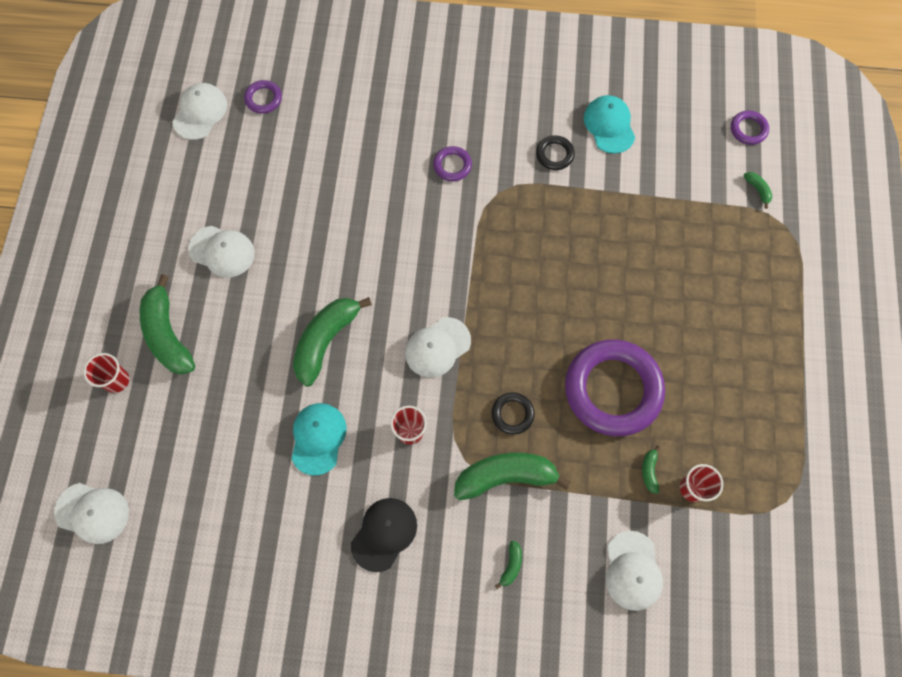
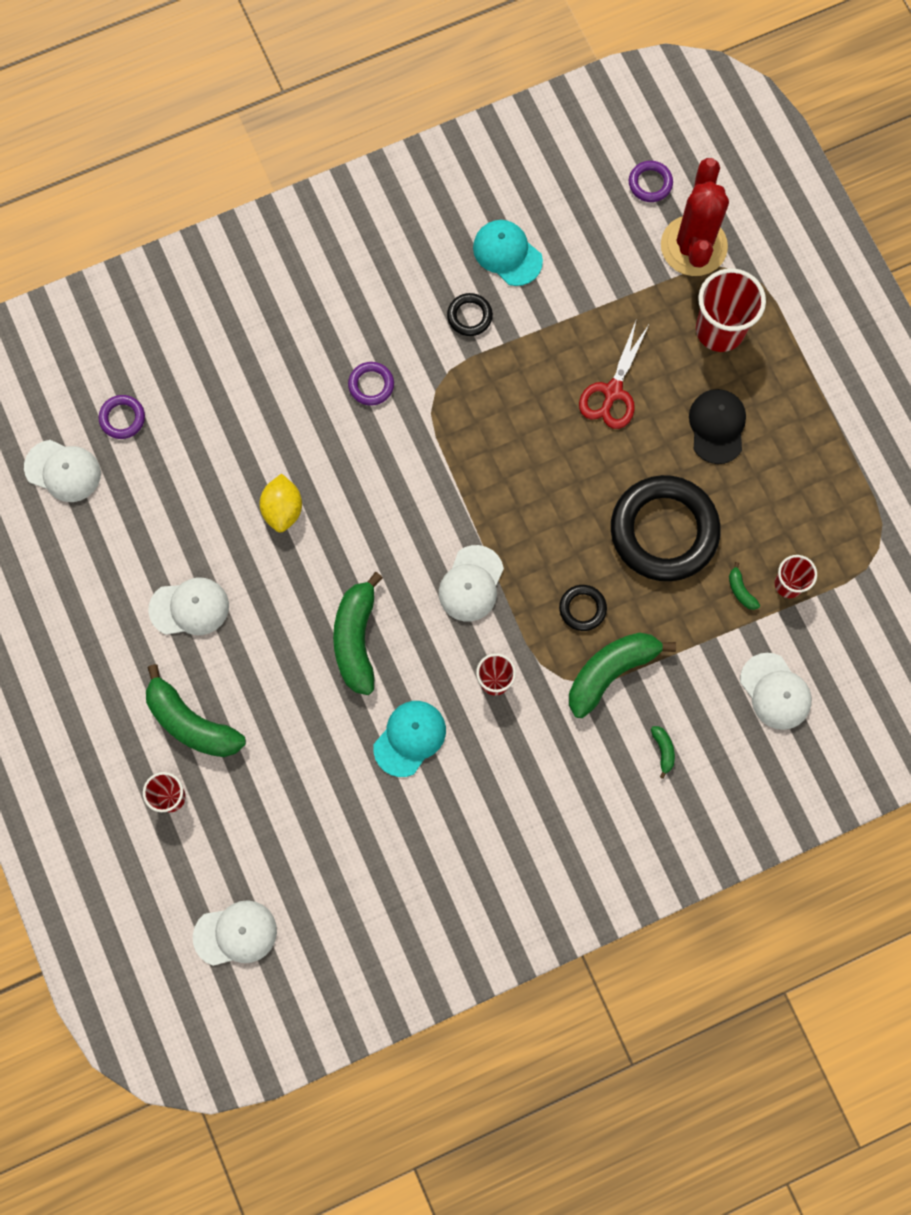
camera: 30 degrees left, 5 degrees up
(200, 112) = (63, 471): white cap -> white cap turned 120 degrees clockwise
(318, 438) = (410, 738): turquoise cap -> turquoise cap turned 60 degrees clockwise
(333, 218) = (283, 509): none -> yellow lemon
(384, 534) = (529, 790): black cap -> black cap (717, 426)
(613, 389) = (664, 531): purple ring -> black ring
(632, 263) = (612, 392): none -> red scissors
(744, 261) = (719, 330): none -> red cup
(757, 190) = (693, 246): green banana -> red cactus

